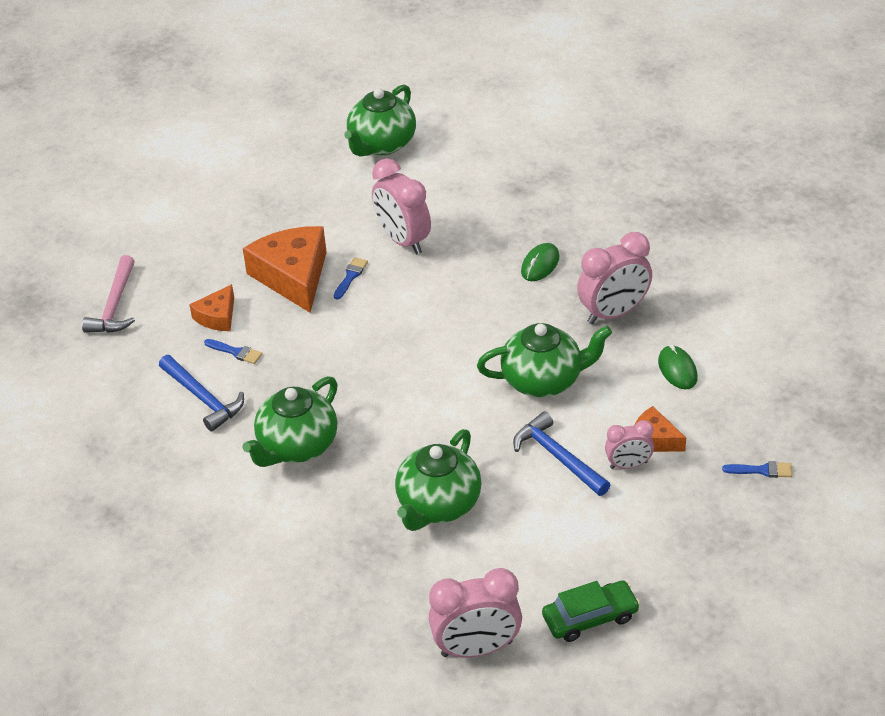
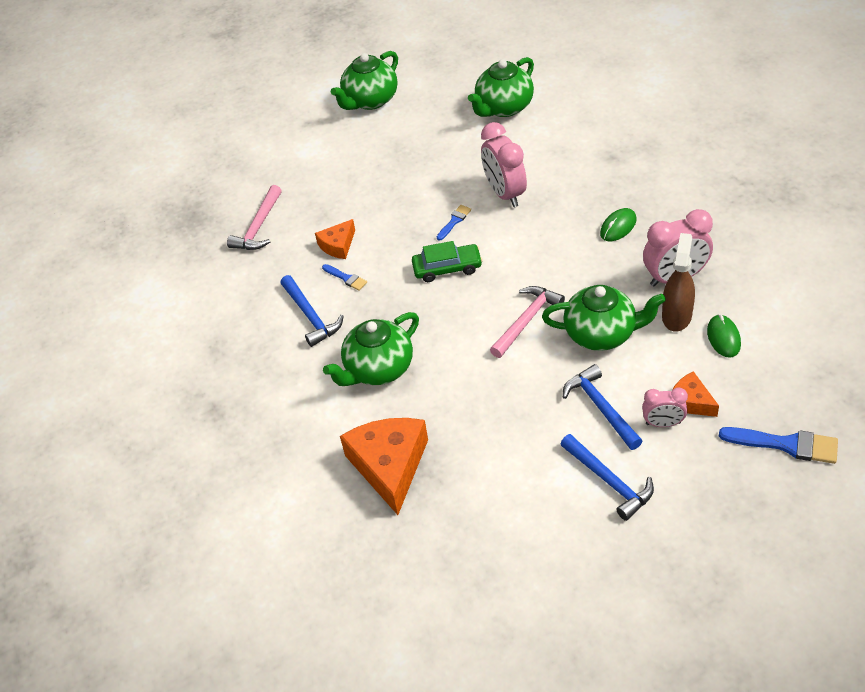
camera: 15 degrees right, 5 degrees up
(293, 276) = (407, 216): orange cheese -> orange cheese (389, 466)
(438, 505) = (487, 439): green teapot -> green teapot (370, 100)
(457, 375) = (527, 320): none -> pink hammer
(477, 648) = (494, 581): pink clock -> none
(582, 531) = (609, 481): none -> blue hammer
(590, 617) = (601, 567): green car -> green car (447, 268)
(622, 352) = (676, 316): none -> brown spray bottle
(762, 470) = (786, 445): blue brush -> blue brush, size x1.82

